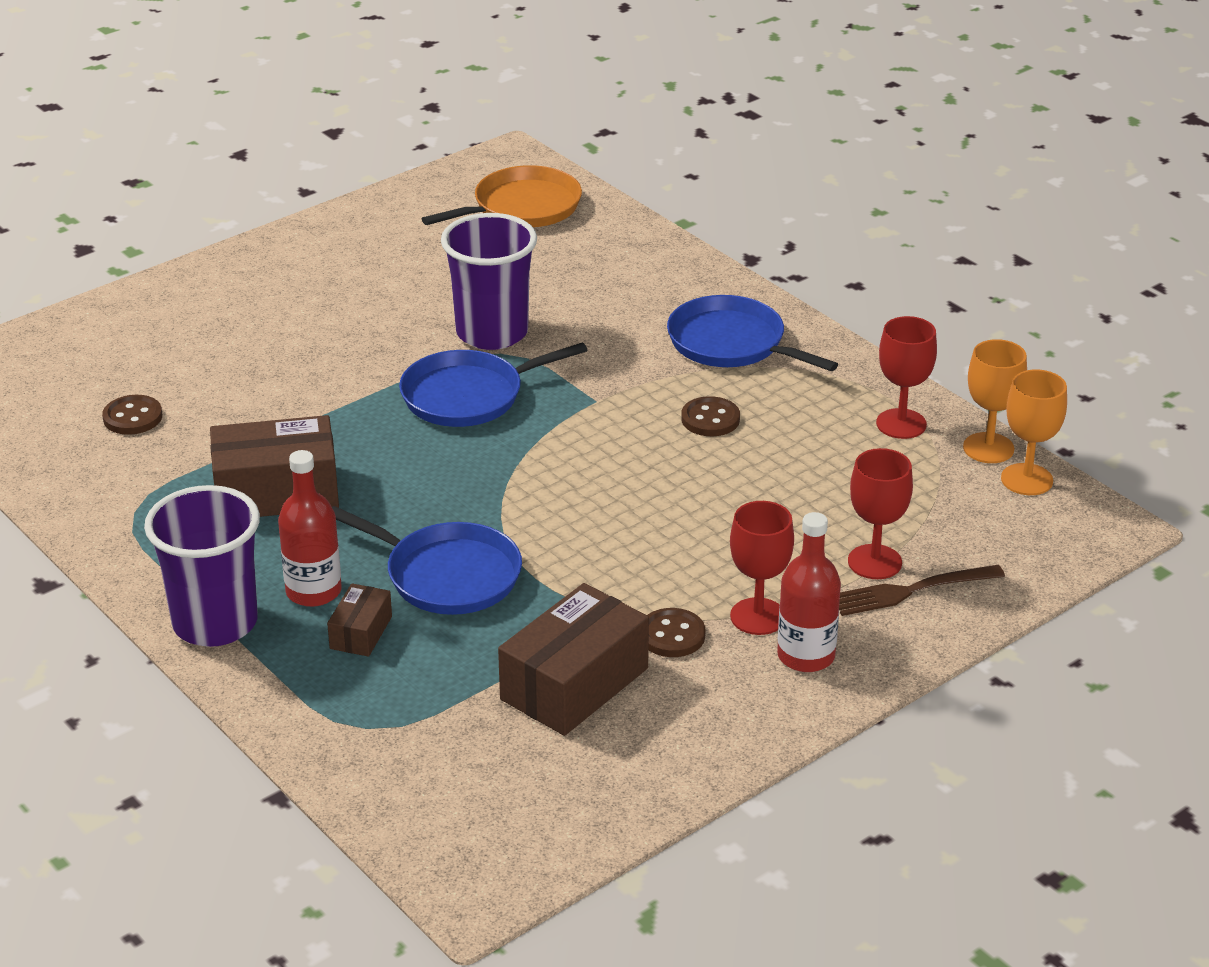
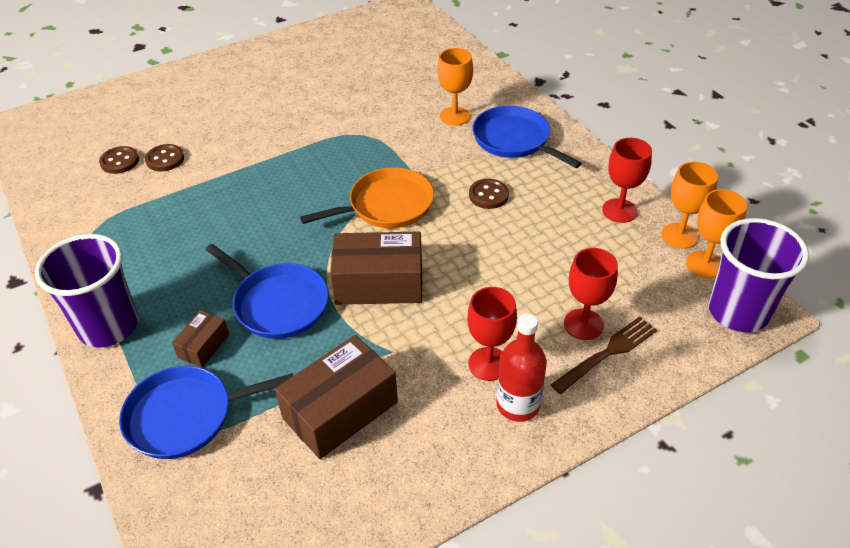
camera: 10 degrees right, 10 degrees up
(277, 492) = (188, 225): brown box -> brown box (379, 283)
(313, 591) = (184, 307): red bottle -> none
(468, 396) = (334, 164): blue pan -> blue pan (186, 416)
(492, 333) = (362, 120): purple cup -> purple cup (738, 312)
(522, 208) = (404, 38): orange pan -> orange pan (386, 205)
(633, 317) = (454, 116): none -> orange goblet
(672, 635) = (422, 374): brown button -> brown button (165, 159)
(911, 591) = (607, 353): brown fork -> brown fork turned 150 degrees clockwise

